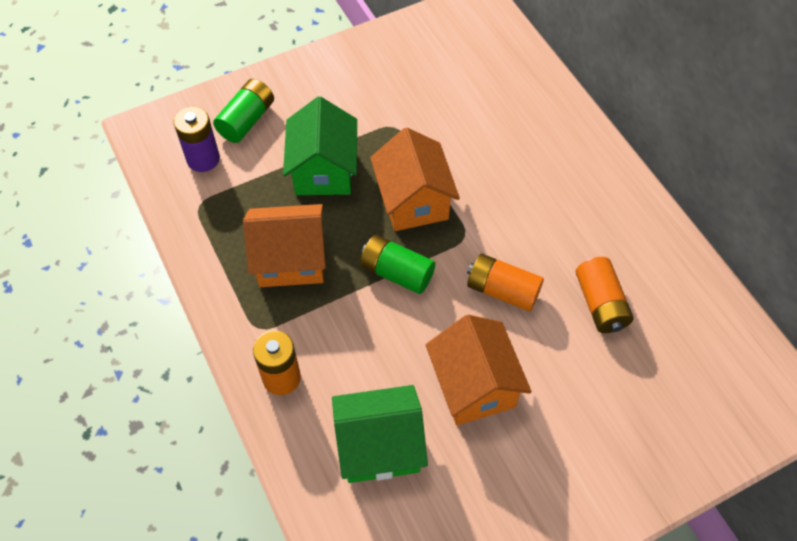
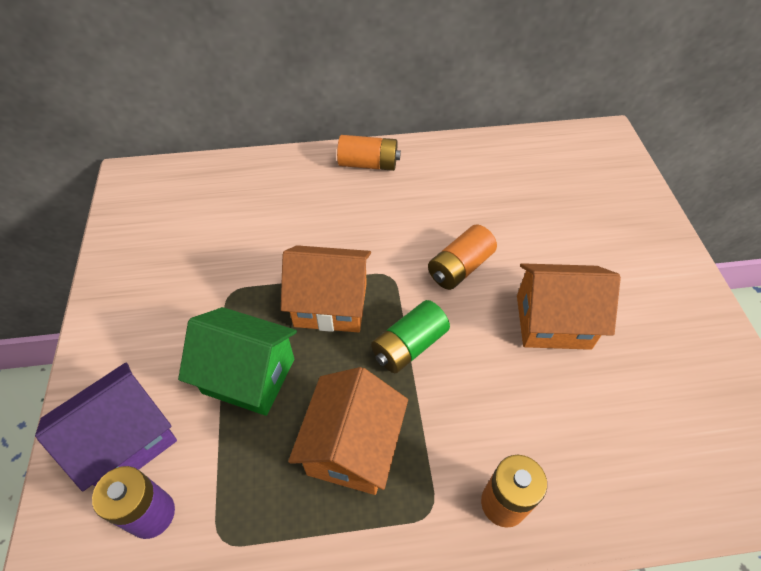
camera: 70 degrees left, 5 degrees down
(247, 120) = (126, 440): green battery -> purple house
(379, 446) = (604, 424): green house -> none
(600, 304) = (495, 207): orange battery -> orange battery (368, 164)

